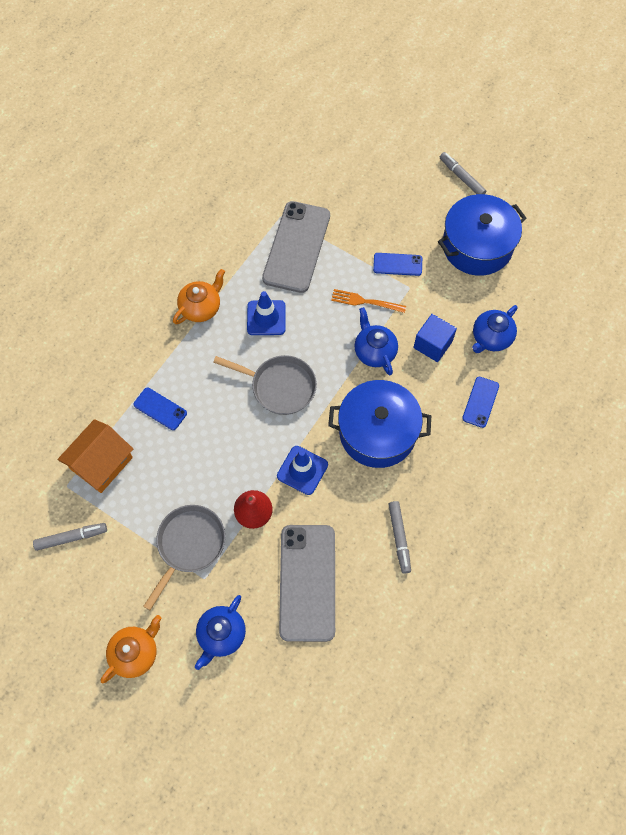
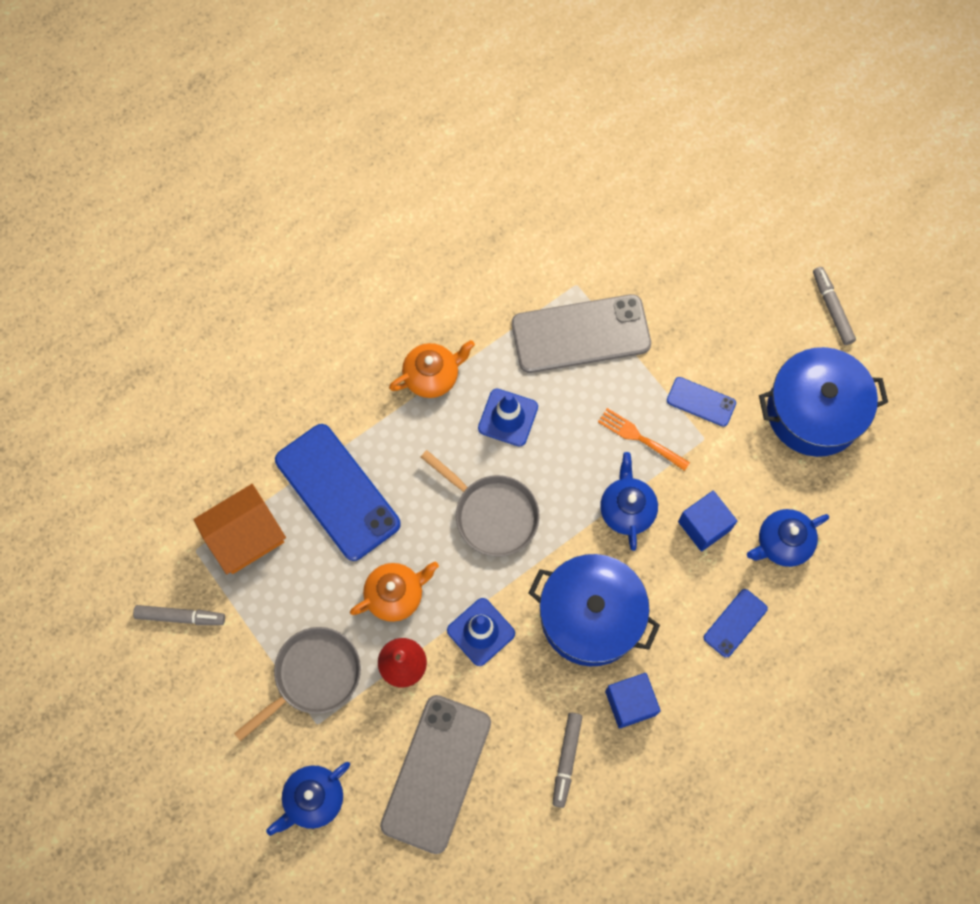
camera: 20 degrees right, 5 degrees up
(135, 652) = (208, 783): orange teapot -> orange teapot (395, 595)
(160, 409) = (337, 492): blue phone -> blue phone, size x2.07
(296, 247) = (581, 334): grey phone -> grey phone turned 45 degrees clockwise
(429, 482) = (630, 703): none -> blue cube

